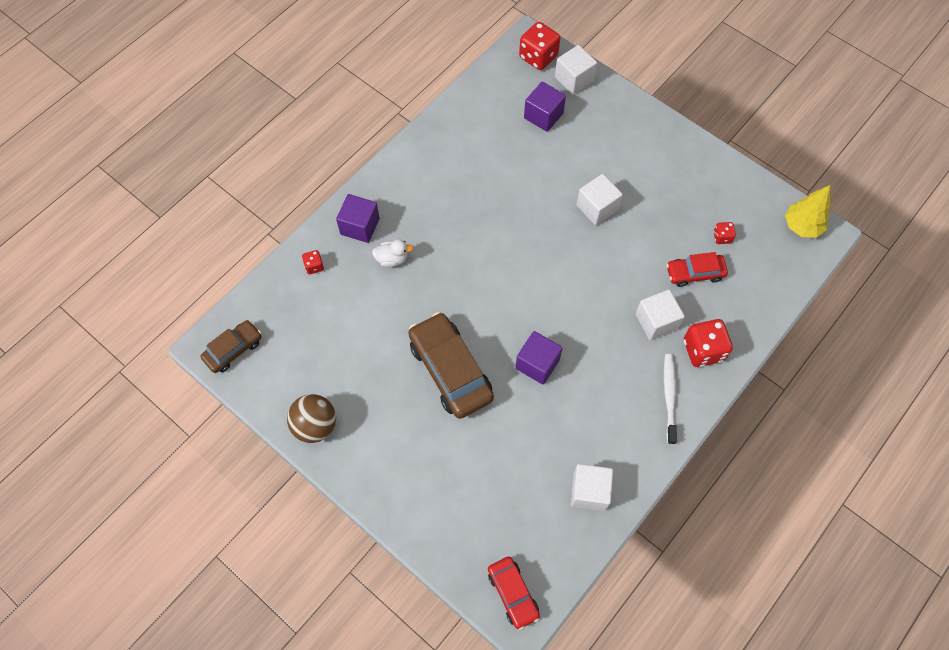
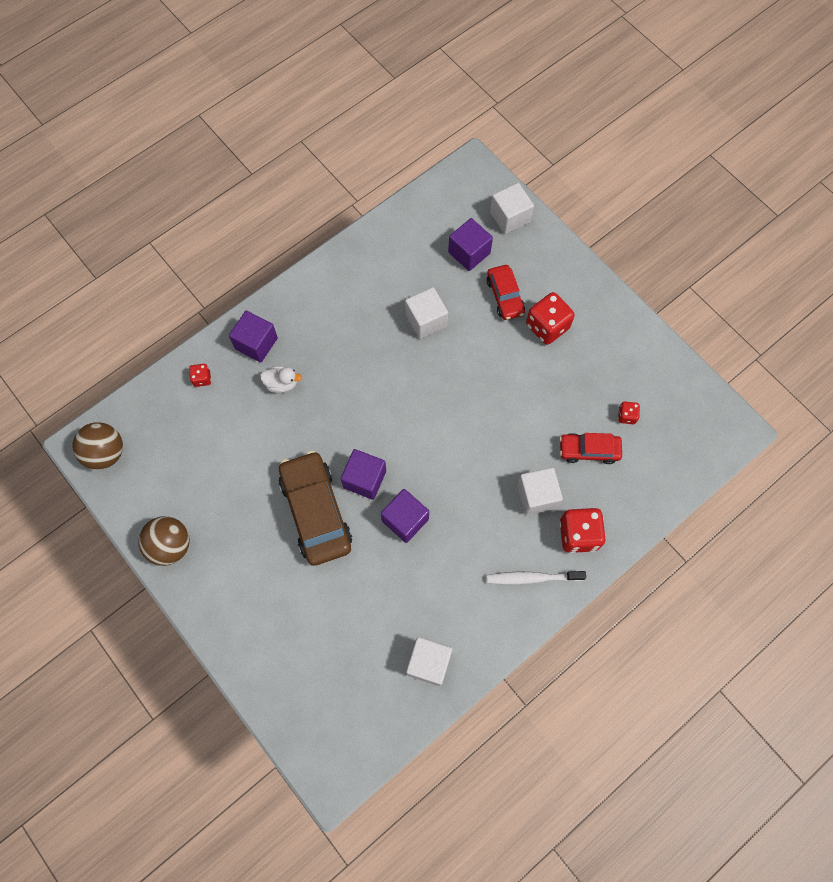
camera: 10 degrees right, 5 degrees up
(233, 350) = (105, 453): brown car -> brown ball
(490, 333) = (364, 479): none -> purple cube
(513, 593) = (329, 753): red car -> red car (505, 296)
(538, 57) = (477, 187): red dice -> red dice (547, 326)
(597, 208) = (503, 362): white cube -> white cube (426, 320)
(669, 396) = (532, 578): white toothbrush -> white toothbrush turned 105 degrees counterclockwise
(802, 226) = (714, 418): yellow tree -> none

